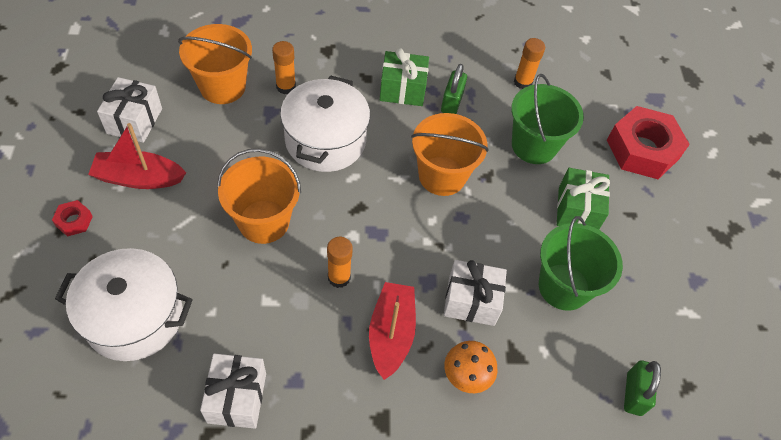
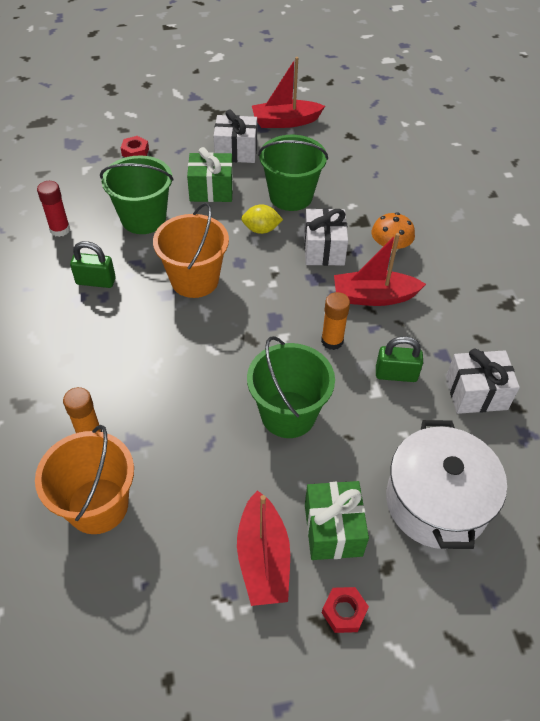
camera: 95 degrees left, 5 degrees down
(134, 121) = (173, 596): white gift -> white gift (236, 151)
(264, 221) = (288, 414): orange bucket -> green bucket
(325, 140) = (167, 380): white pot -> none
(402, 90) = (82, 323): green gift -> green gift (333, 530)
(509, 246) = (261, 229): none -> yellow lemon
(523, 82) = (60, 230): orange glue stick -> red glue stick
(634, 394) = (367, 160): green padlock -> green padlock (396, 374)
(642, 149) = (135, 152): red nut -> red nut, size x0.43
(712, 311) = (285, 122): none -> red boat

